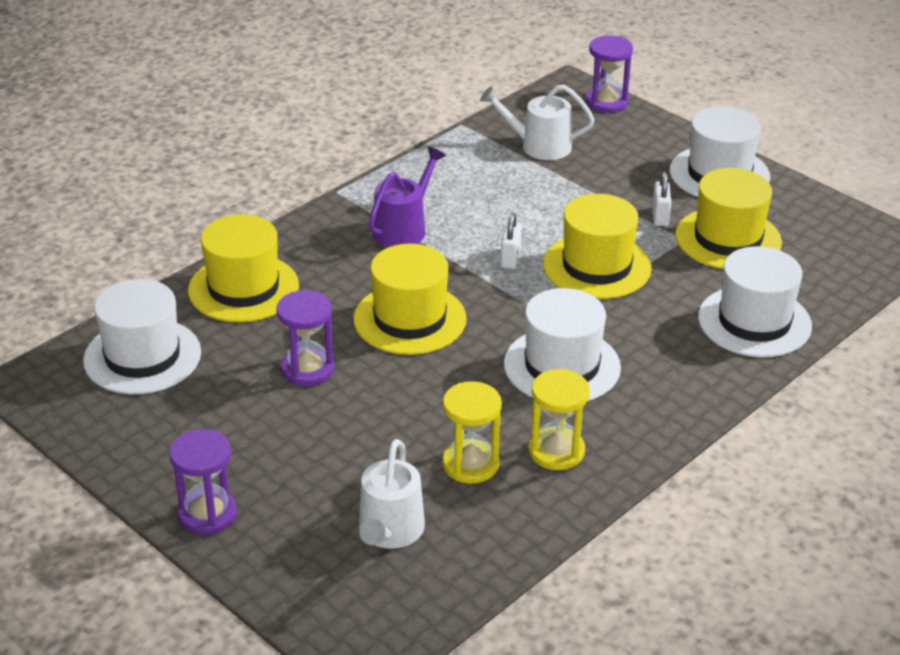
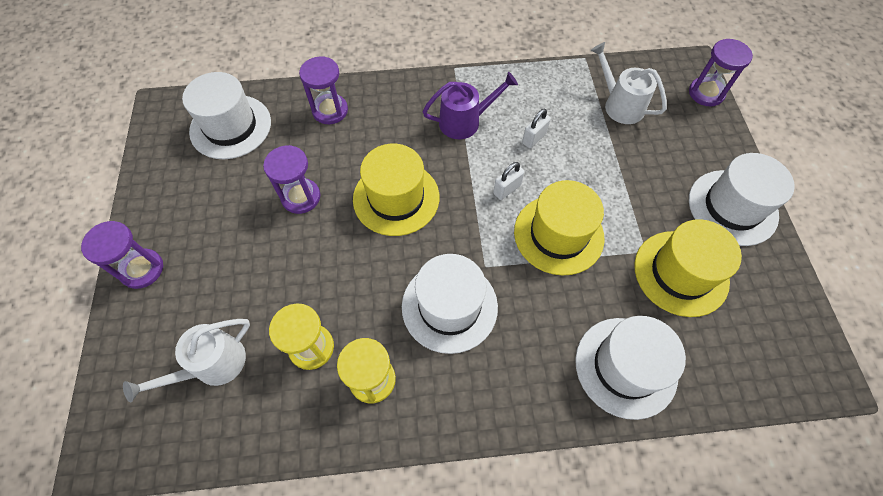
camera: 40 degrees right, 25 degrees up
(243, 288) = (330, 110): yellow hat -> purple hourglass
(660, 216) = (647, 219): white padlock -> white padlock (534, 138)

